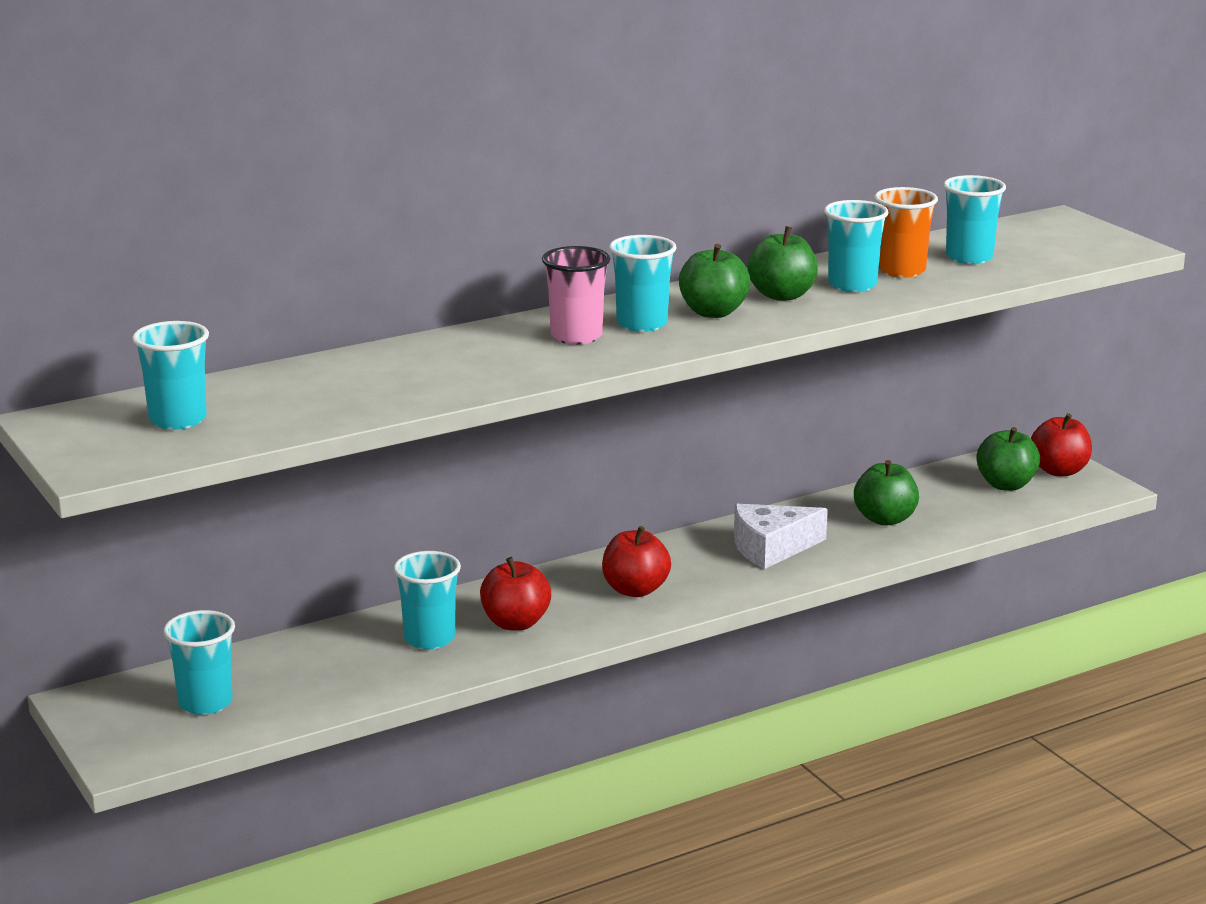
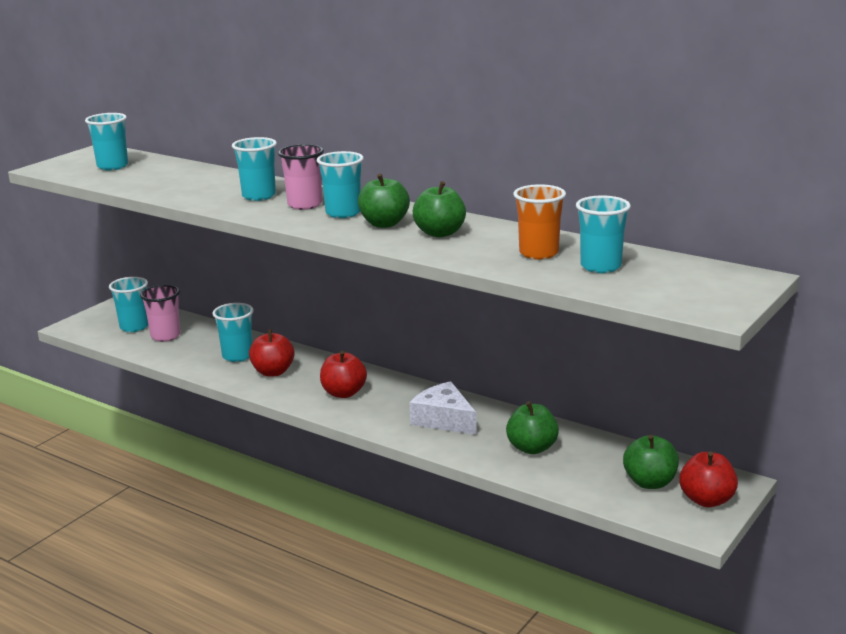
camera: 65 degrees right, 0 degrees up
(280, 682) = (165, 336): none -> pink cup
(852, 285) = (487, 246): turquoise cup -> turquoise cup (259, 196)

